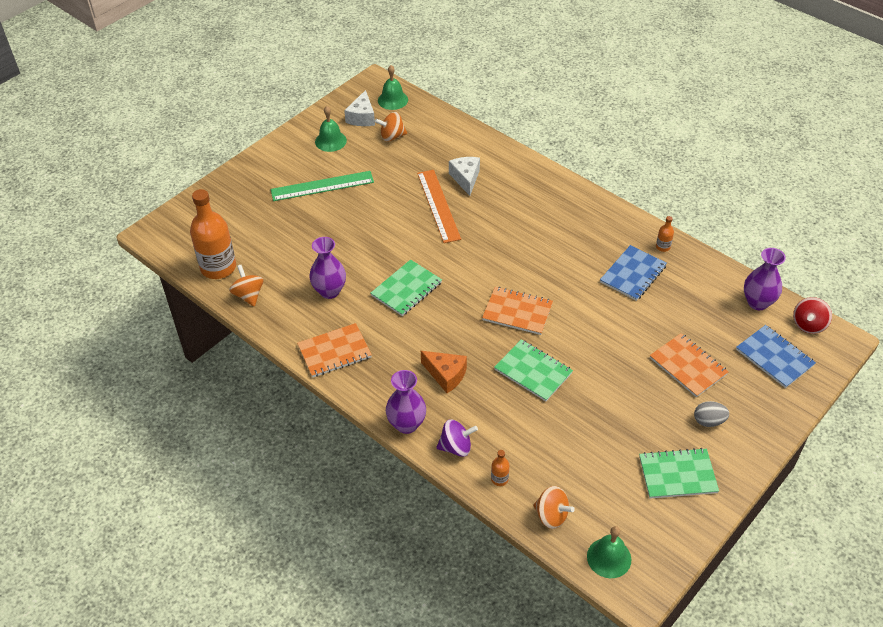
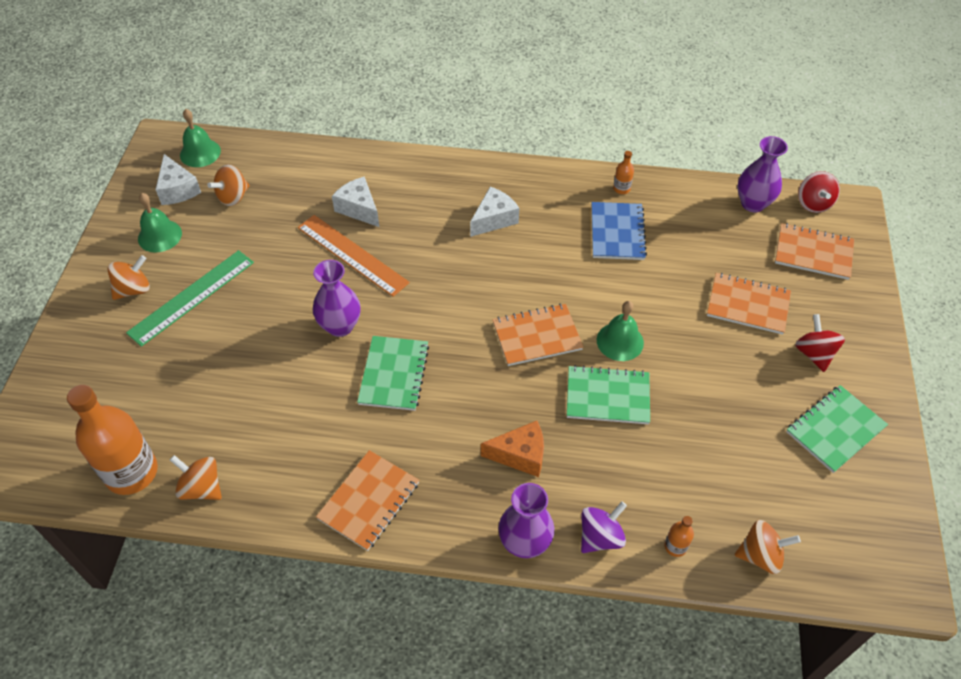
camera: 35 degrees left, 5 degrees up
(293, 166) = (134, 289): none -> orange spinning top
(329, 291) = (303, 426): purple vase -> purple vase (340, 326)
(551, 226) = (494, 219): none -> white cheese
(609, 557) = (852, 566): green bell -> green bell (620, 341)
(708, 421) = (814, 354): grey egg -> red spinning top
(774, 357) = (813, 253): blue notebook -> orange notebook

